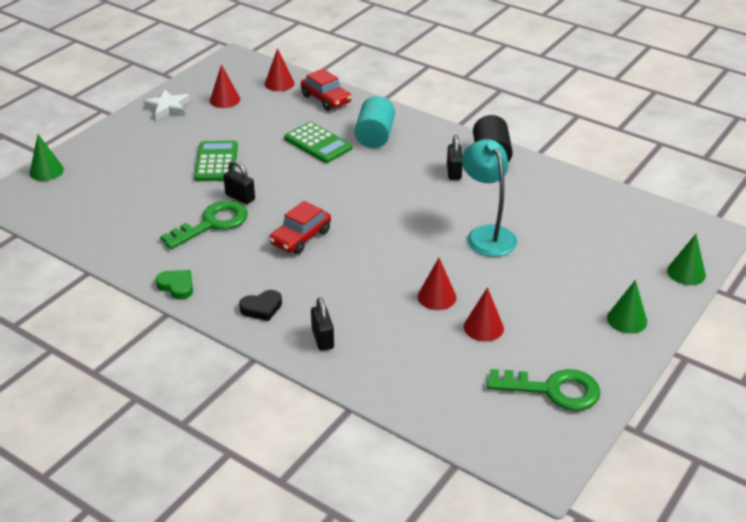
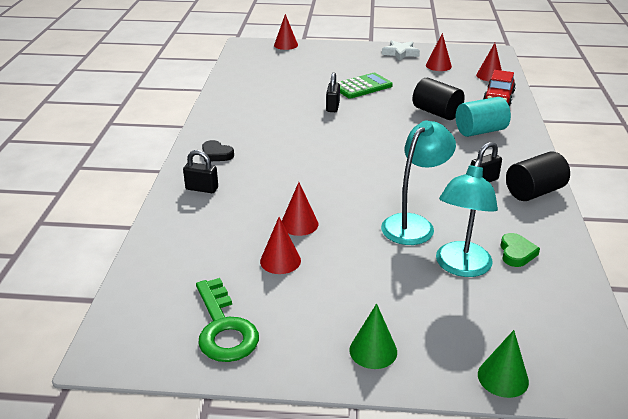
camera: 60 degrees right, 5 degrees down
(46, 171) = (286, 45): green cone -> red cone
(177, 286) = (212, 118): green heart -> green heart (516, 253)
(212, 224) = (291, 108): green key -> none
(300, 237) = (312, 143): red car -> none
(318, 143) = (436, 113): green calculator -> black cylinder
(323, 338) = (202, 189): black padlock -> black padlock turned 60 degrees clockwise
(560, 237) = (460, 267): none -> turquoise lamp

